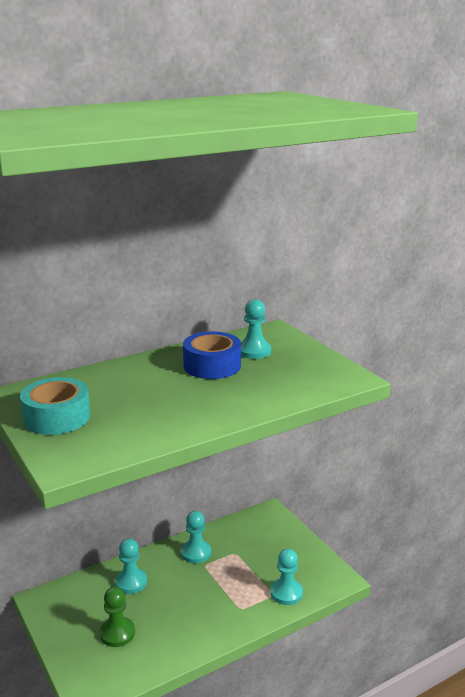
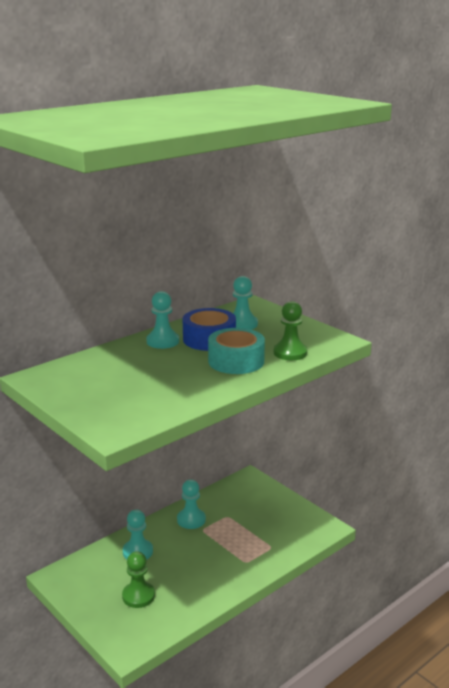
camera: 10 degrees left, 0 degrees up
(57, 417) = (87, 394): turquoise tape -> turquoise tape (236, 361)
(286, 593) = (283, 544): turquoise pawn -> turquoise pawn (162, 341)
(293, 388) = (290, 353): none -> green pawn

